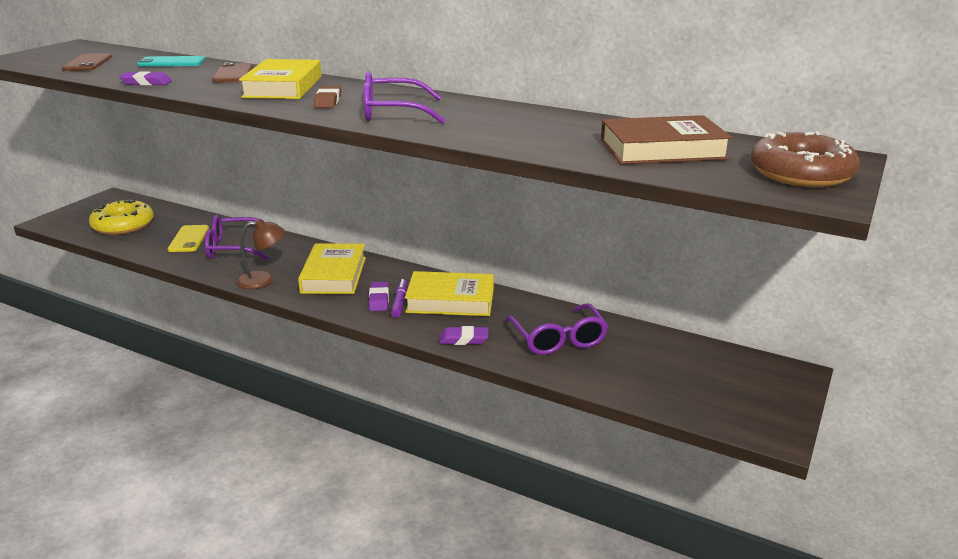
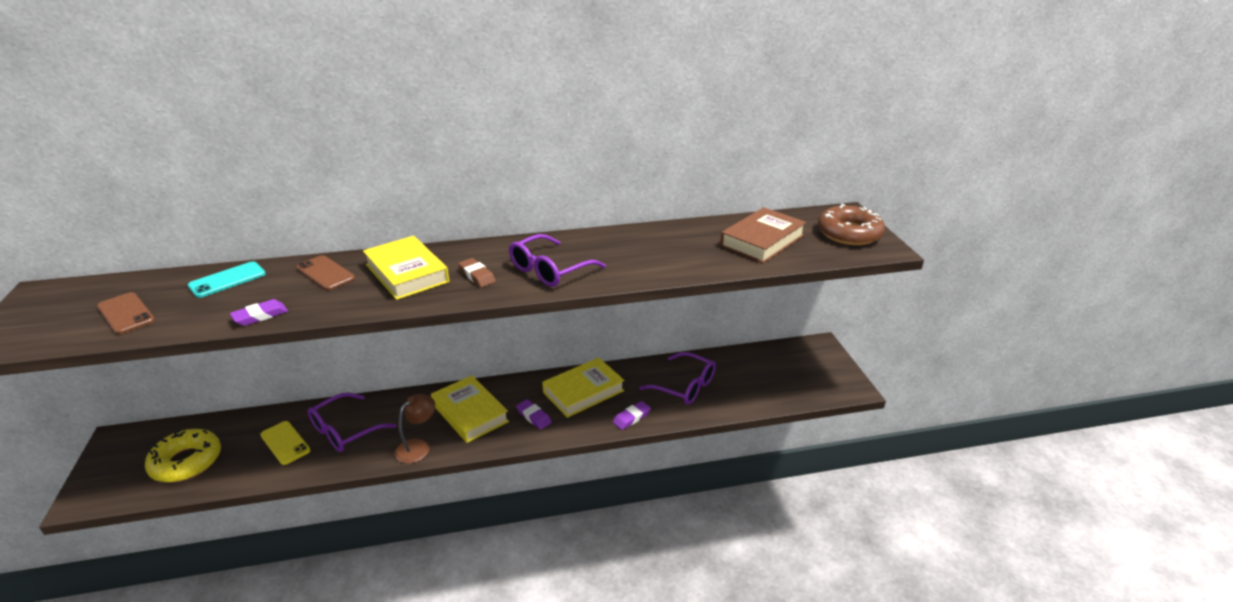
camera: 40 degrees left, 5 degrees up
(399, 302) = (551, 411): purple marker -> none

